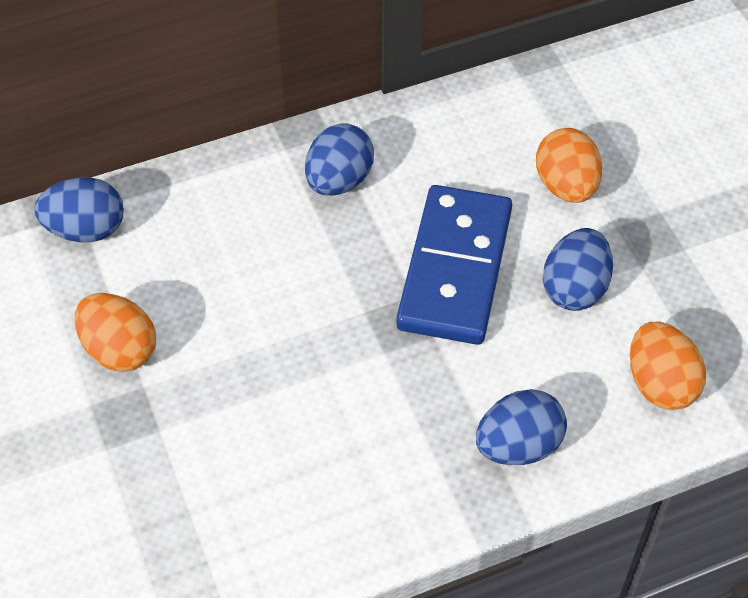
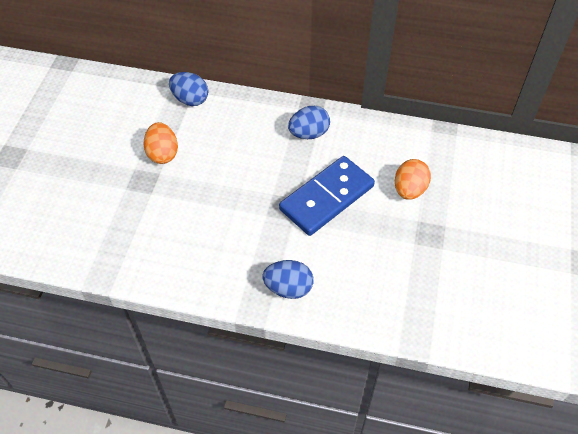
camera: 35 degrees right, 0 degrees up
(574, 288) = (373, 236): blue egg -> none
(660, 384) = (376, 301): orange egg -> none

